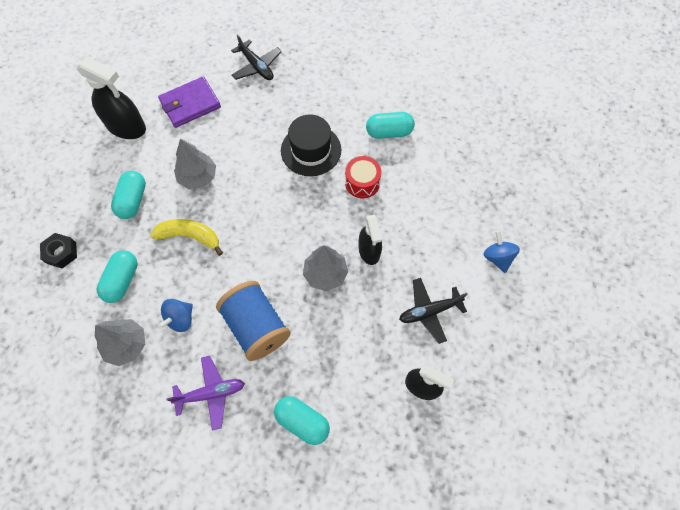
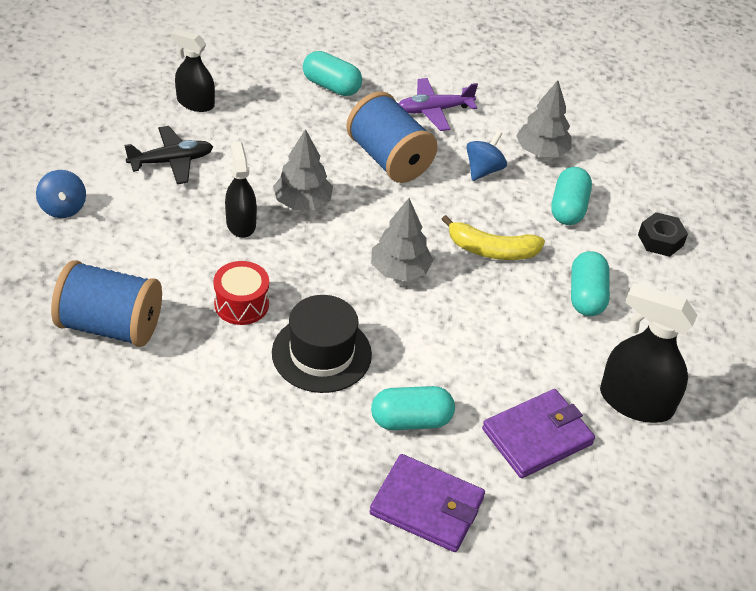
camera: 175 degrees right, 20 degrees down
(198, 177) = (497, 322): grey tree -> grey tree (400, 270)
(256, 66) = (427, 506): black plane -> purple wallet
(389, 132) = (187, 376): turquoise capsule -> turquoise capsule (411, 420)
(441, 163) = (110, 326): none -> blue spool

